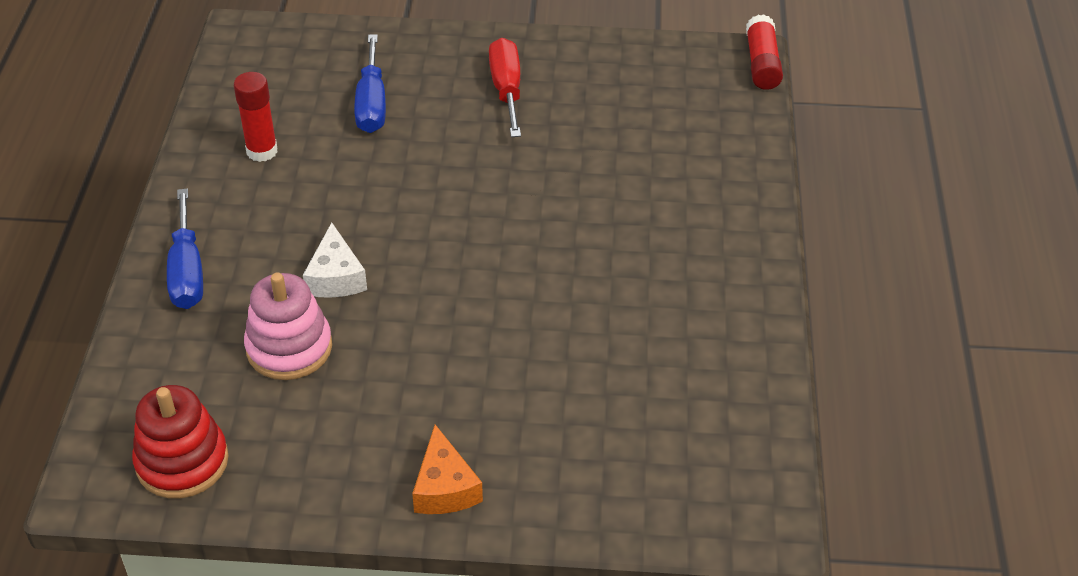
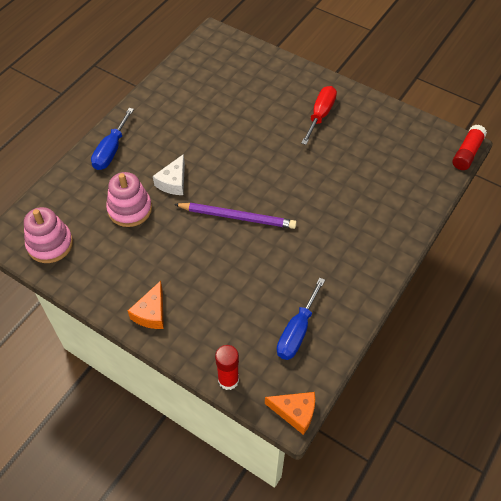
camera: 30 degrees right, 10 degrees up
(182, 461) = (50, 244): red stacking toy -> pink stacking toy
(262, 151) = (183, 102): red glue stick -> red glue stick (228, 380)
(371, 104) = (249, 97): blue screwdriver -> blue screwdriver (297, 331)
(482, 285) = (237, 217): none -> purple pencil
(778, 522) = (295, 412): none -> orange cheese

